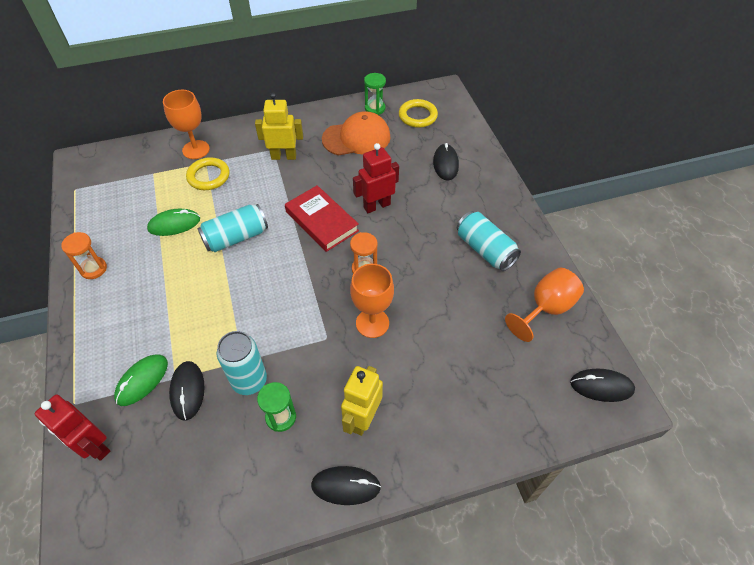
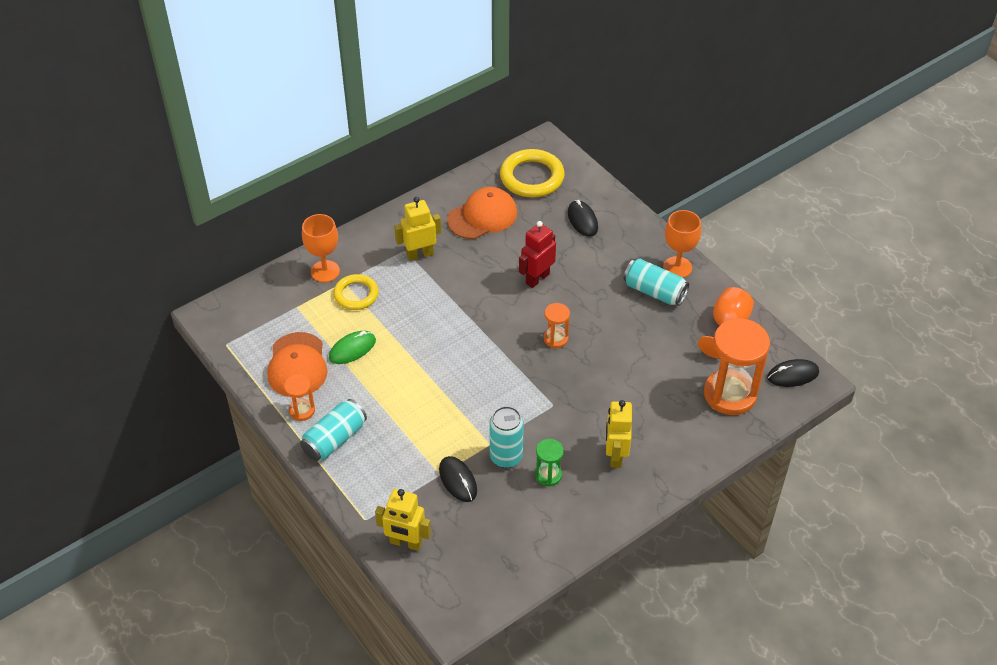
camera: 20 degrees left, 5 degrees down
(94, 446) = (406, 543): red robot -> yellow robot
(118, 225) = (297, 365): none -> orange cap
(142, 381) = (413, 485): green mouse -> none
(236, 237) = (420, 344): turquoise can -> turquoise can (334, 439)
(322, 221) = (493, 307): red book -> none
(346, 486) = (626, 505): black mouse -> none
(372, 323) = (586, 381): orange goblet -> orange goblet (677, 267)
(375, 108) = (484, 180): green hourglass -> none
(417, 116) = (532, 177): yellow ring -> yellow ring, size x1.55
(520, 387) = (730, 394): none -> orange hourglass

